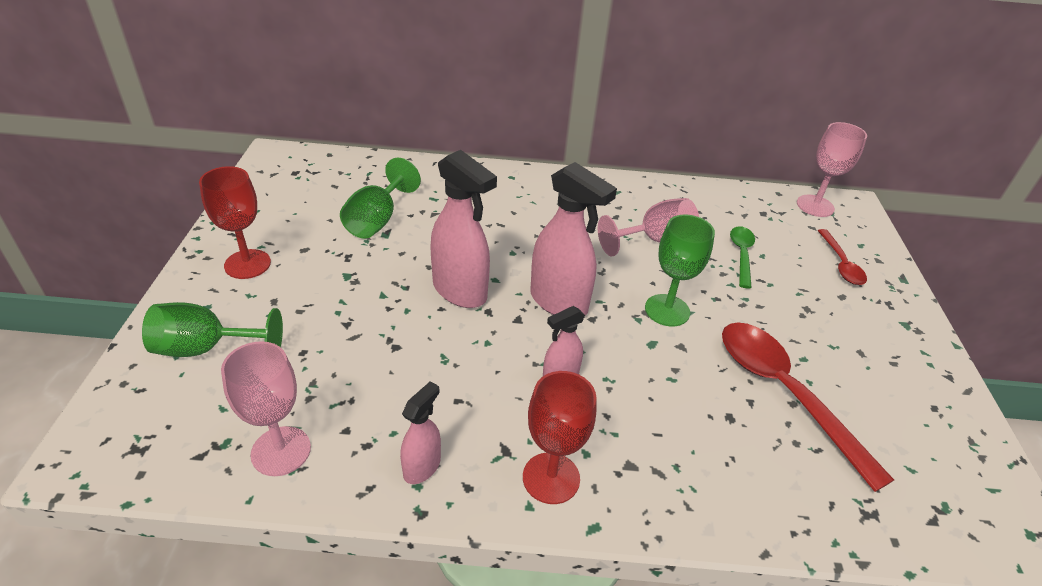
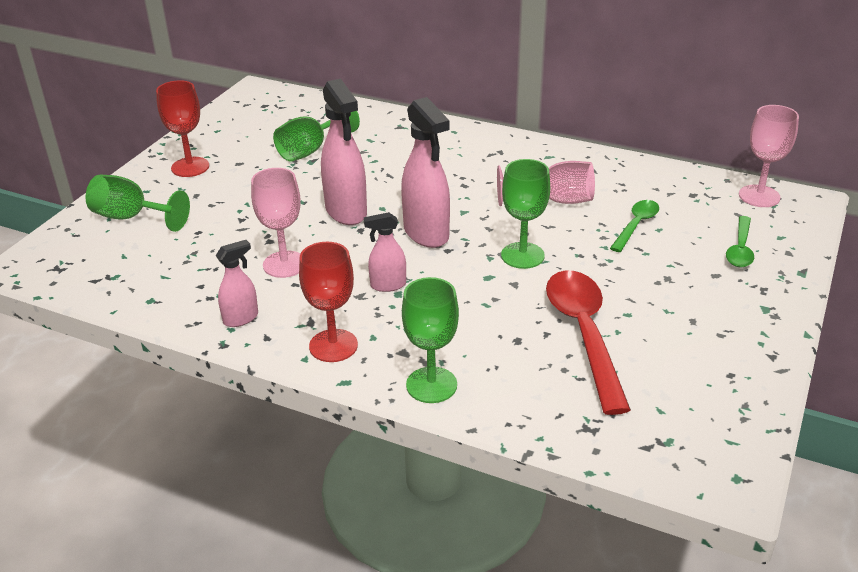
camera: 25 degrees right, 5 degrees down
(281, 451) = (149, 288): pink goblet -> pink goblet (284, 264)
(687, 503) = (431, 385): none -> green goblet
(841, 264) = (740, 249): red spoon -> green spoon

